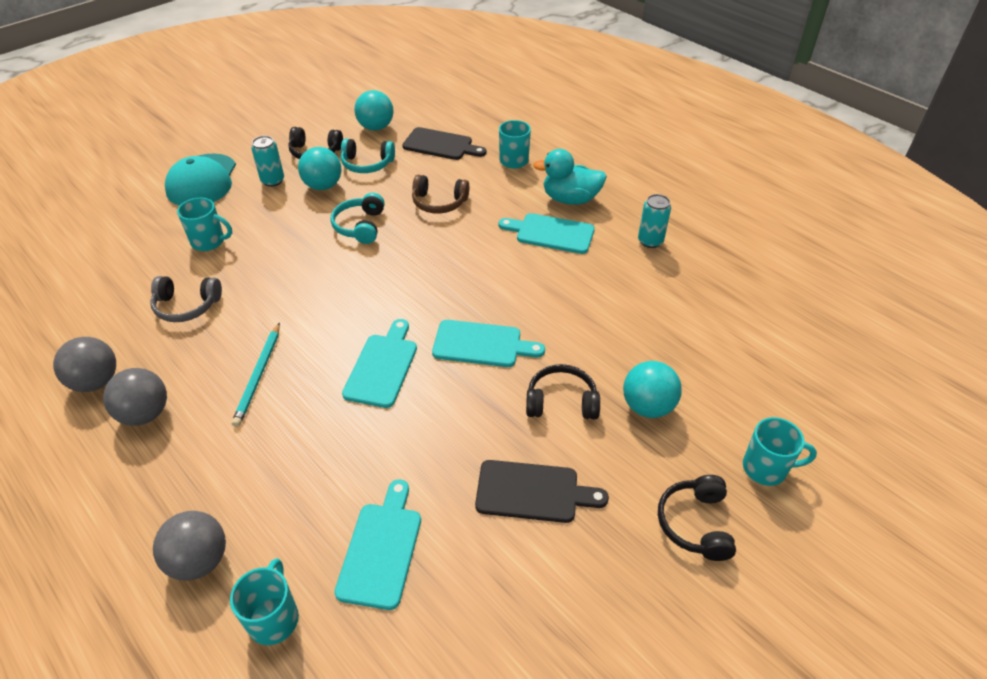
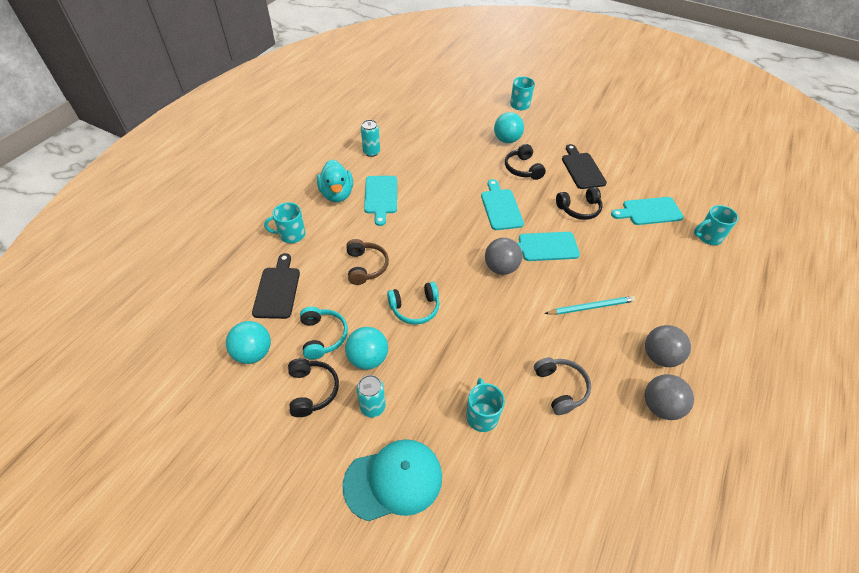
camera: 110 degrees left, 5 degrees up
(199, 560) = (711, 277): grey ball -> grey ball (501, 268)
(695, 523) = (561, 121): black headphones -> black headphones (579, 209)

